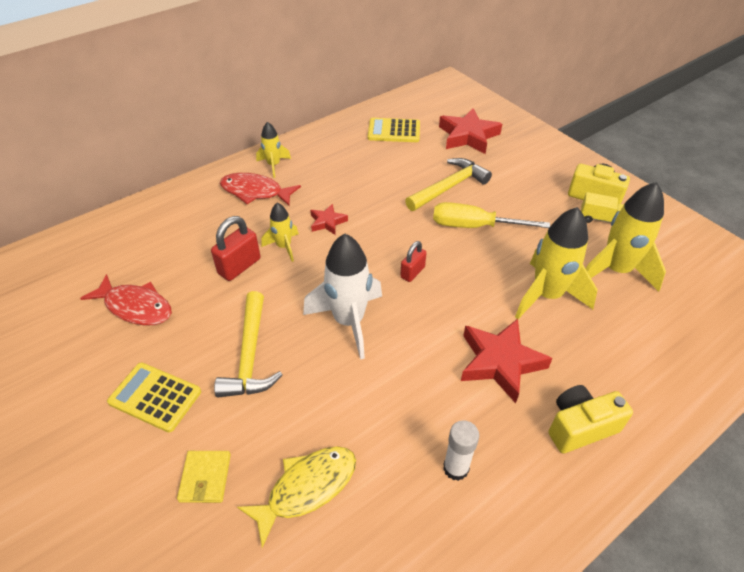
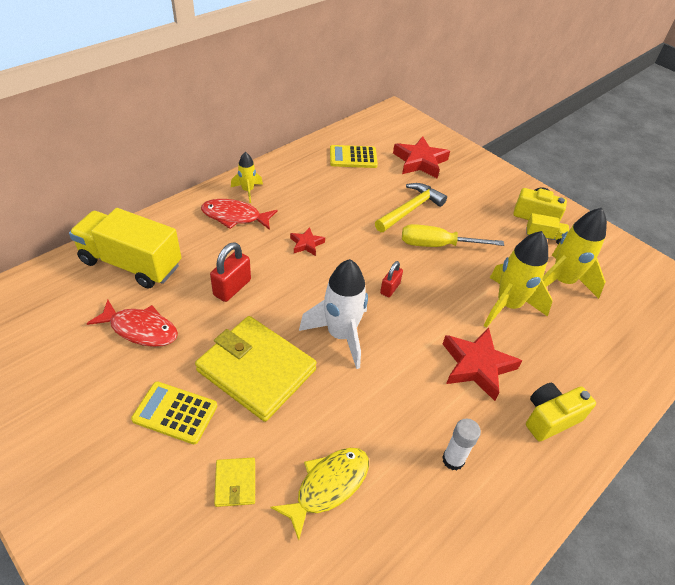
camera: 10 degrees left, 0 degrees up
(139, 238) = (131, 263): none -> yellow truck
(250, 355) = (256, 370): yellow hammer -> yellow wallet
(284, 247) = (270, 268): yellow rocket -> none

